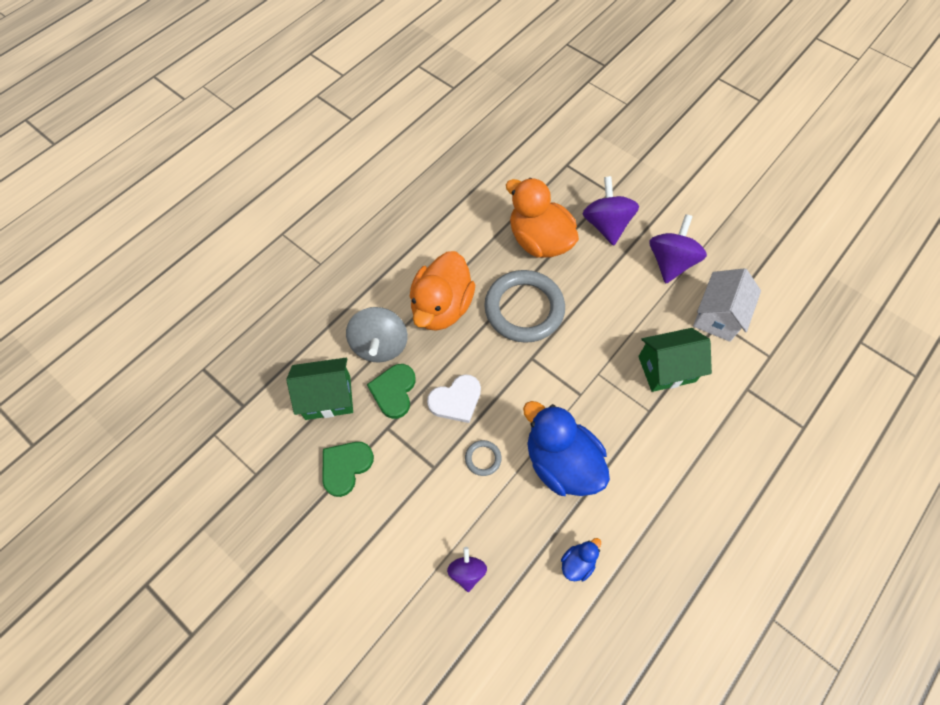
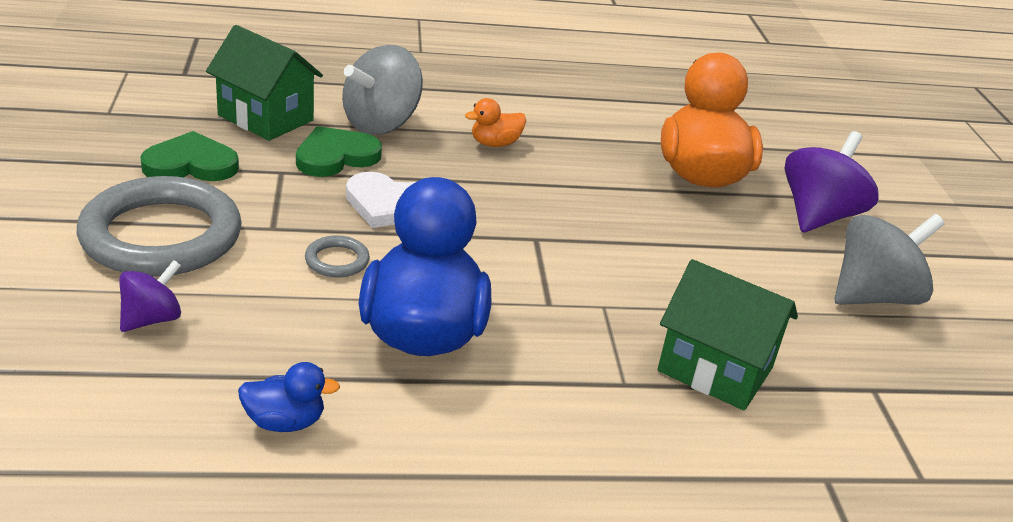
camera: 40 degrees right, 30 degrees down
(441, 307) = (495, 143): orange duck -> orange duck, size x0.44
(524, 309) = (592, 203): grey ring -> grey ring (161, 235)
(670, 262) = (873, 296): purple spinning top -> grey spinning top
(718, 316) = (882, 384): white house -> none

